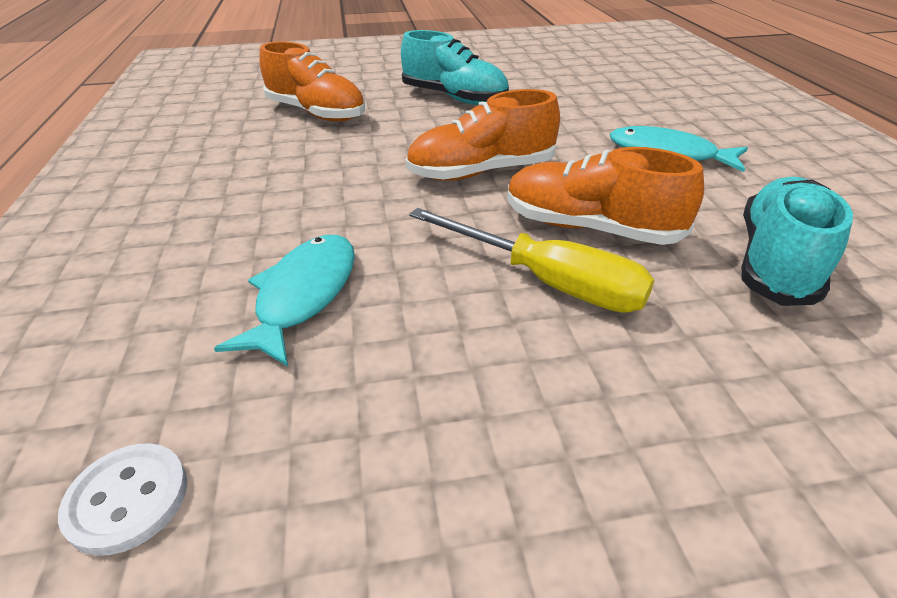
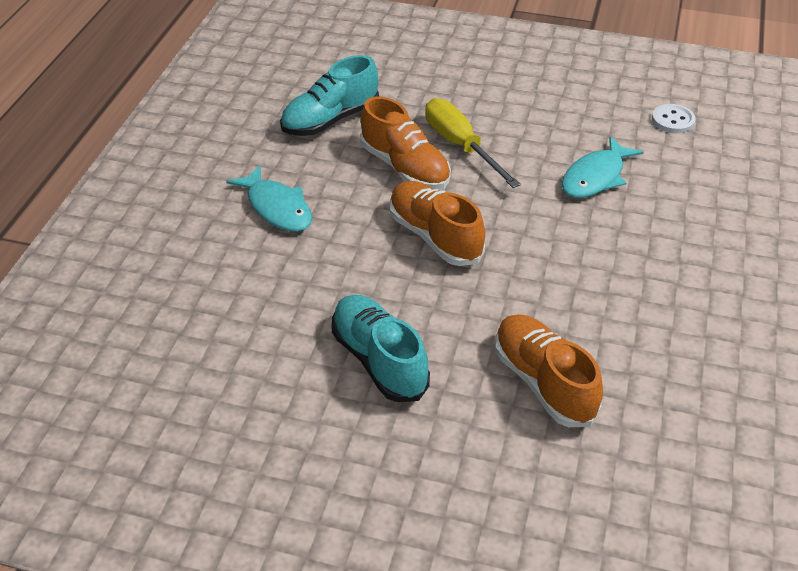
camera: 155 degrees left, 5 degrees up
(481, 172) = (435, 236): orange shoe -> orange shoe turned 135 degrees counterclockwise

